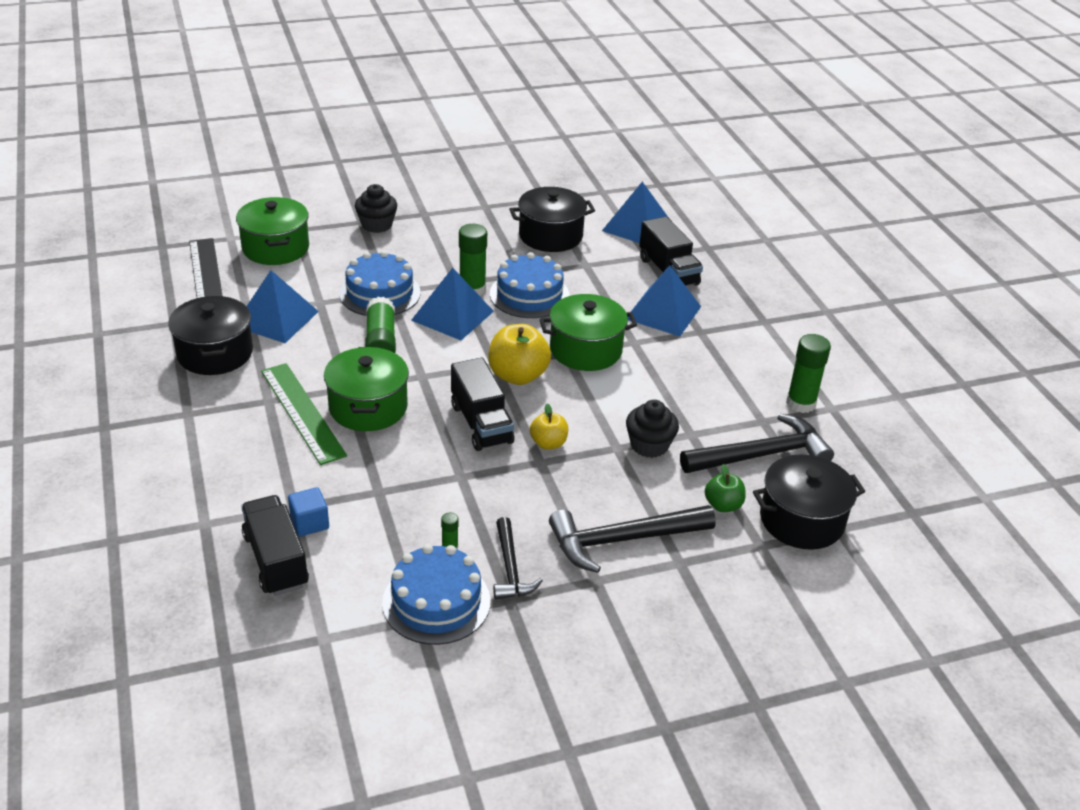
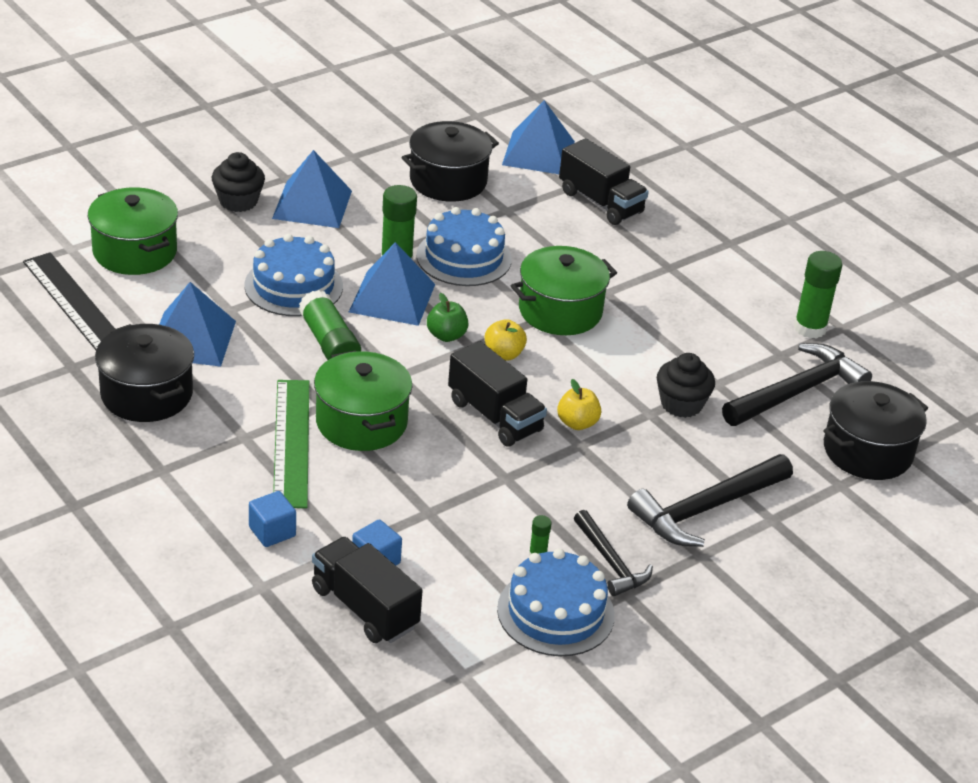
camera: 20 degrees left, 0 degrees up
(241, 480) = (272, 532): none -> blue cube
(303, 412) = (292, 442): green ruler -> green ruler turned 45 degrees clockwise
(518, 375) = (503, 354): yellow apple -> yellow apple, size x0.58
(663, 312) = (620, 252): blue pyramid -> blue pyramid (312, 204)
(723, 505) = (785, 452): green apple -> green apple (446, 335)

